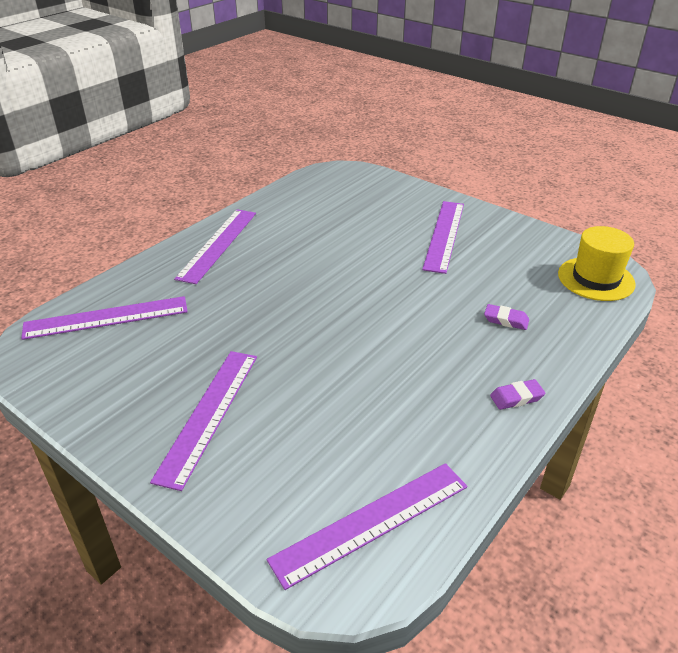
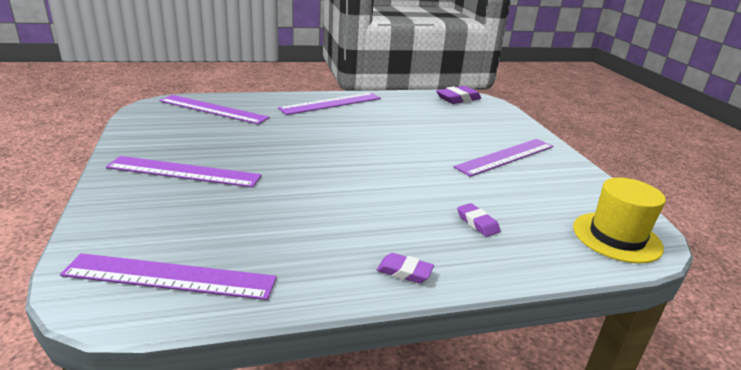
camera: 35 degrees right, 10 degrees down
(209, 414) = (184, 172): purple ruler -> purple ruler turned 45 degrees clockwise
(324, 179) = (458, 99): none -> purple eraser

